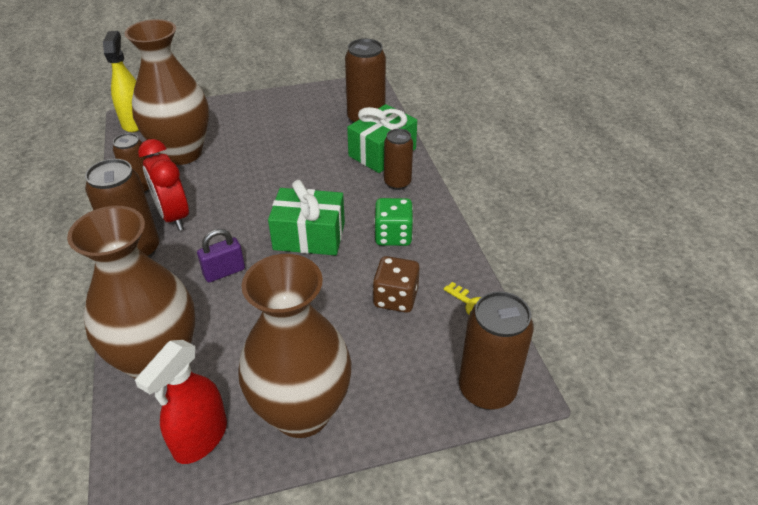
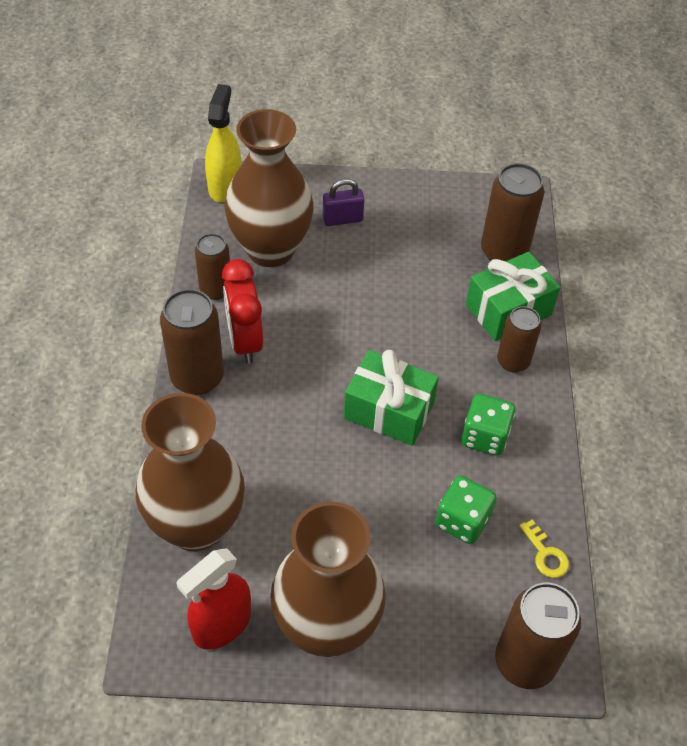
camera: 15 degrees right, 10 degrees up
(224, 272) = (284, 433): purple padlock -> purple padlock (342, 219)
(395, 298) = (462, 521): brown dice -> green dice

